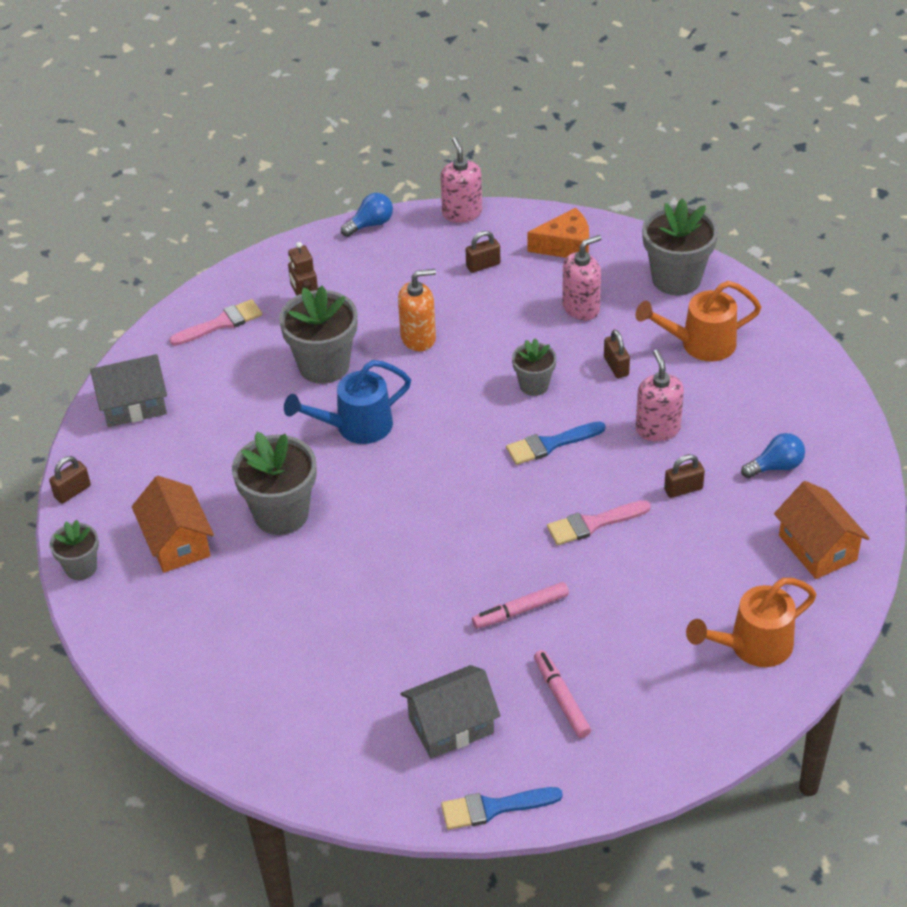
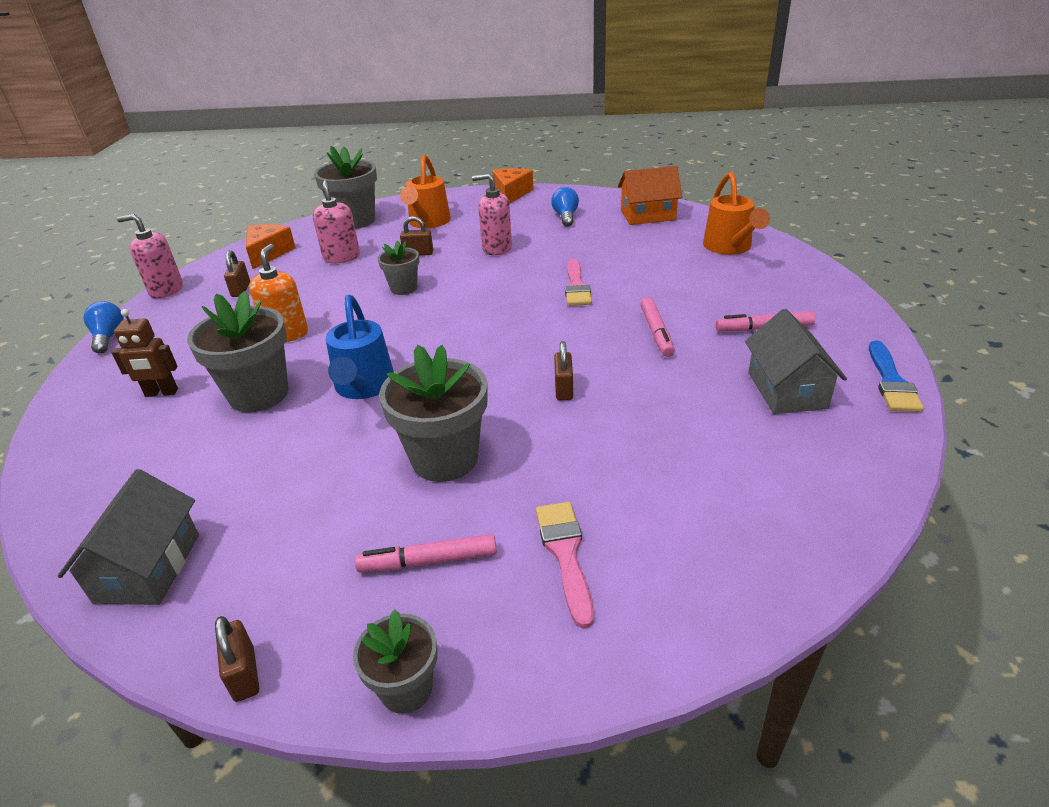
camera: 70 degrees left, 10 degrees down
(177, 542) = (428, 561): orange house -> pink marker
(221, 323) = (107, 460): pink brush -> pink brush (565, 554)
(550, 444) = (476, 291): blue brush -> none
(683, 489) = (564, 248): brown padlock -> brown padlock (563, 389)
(825, 392) = (511, 194): none -> orange cheese

